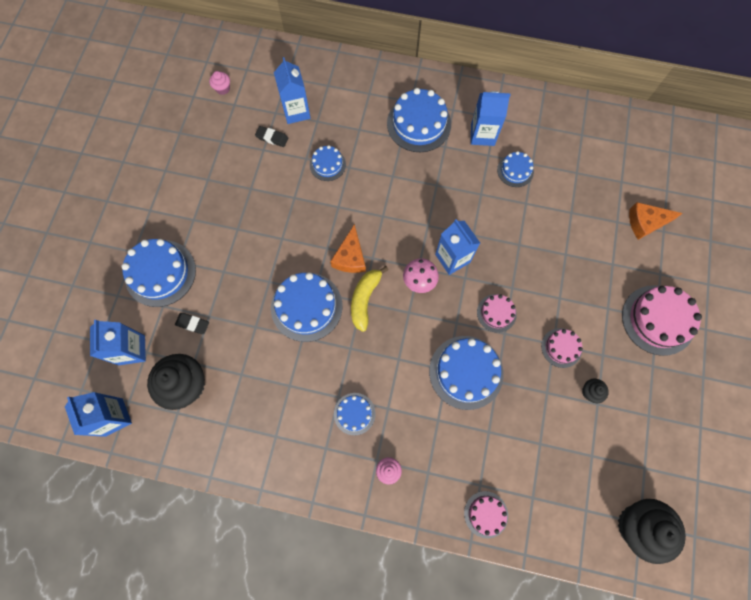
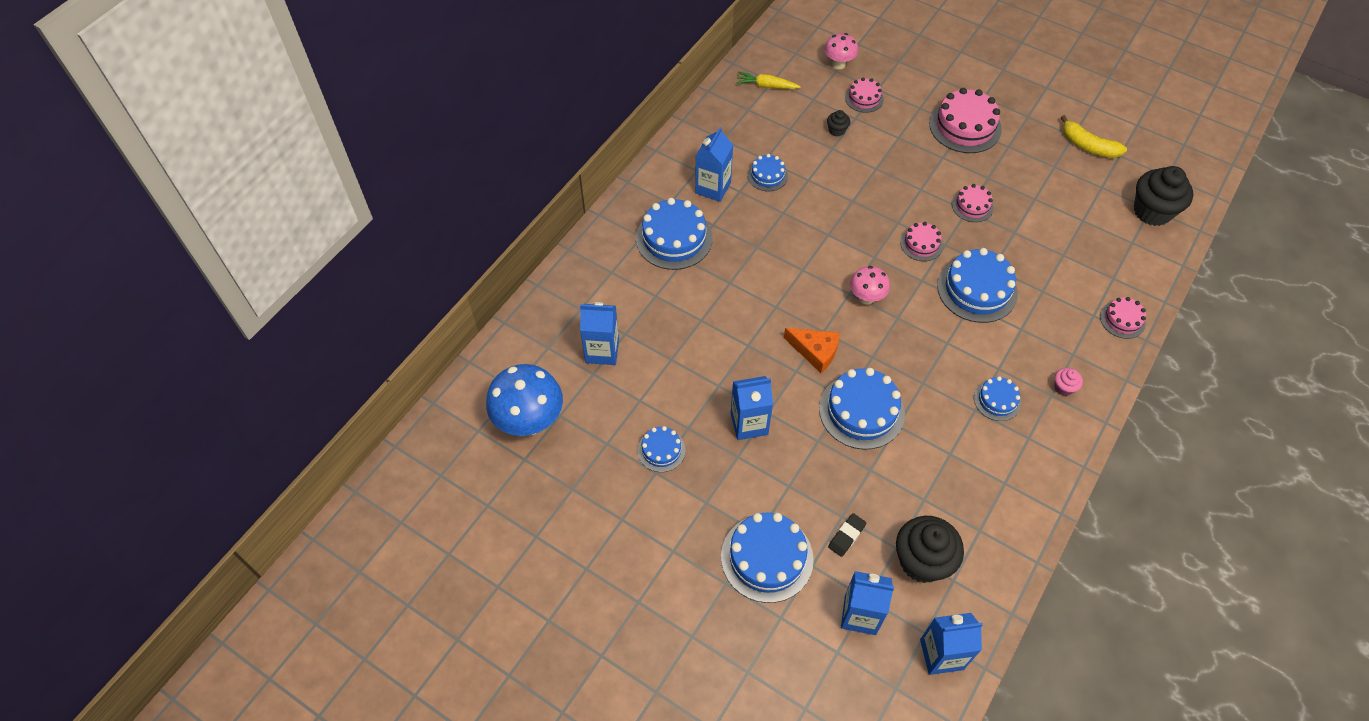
camera: 70 degrees left, 15 degrees down
(223, 89) = (530, 422): pink cupcake -> blue mushroom
(272, 138) = (627, 386): black eraser -> none
(327, 164) = (689, 340): blue cake -> blue cake (661, 450)
(365, 299) = (870, 353): yellow banana -> yellow banana (1088, 146)
(452, 258) = (849, 260): blue carton -> blue carton (749, 423)
(590, 392) = (1022, 200): black cupcake -> black cupcake (836, 130)
(617, 140) = (766, 86): none -> yellow carrot
(645, 223) = (864, 98): orange cheese -> pink cake
(676, 190) = (838, 64): none -> pink mushroom

